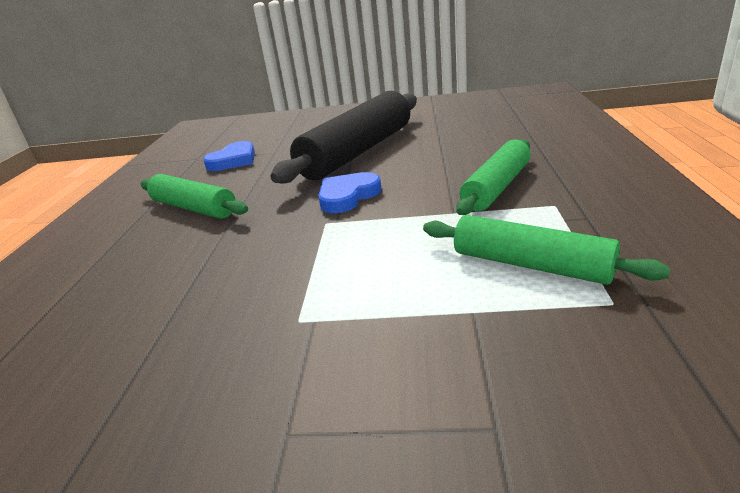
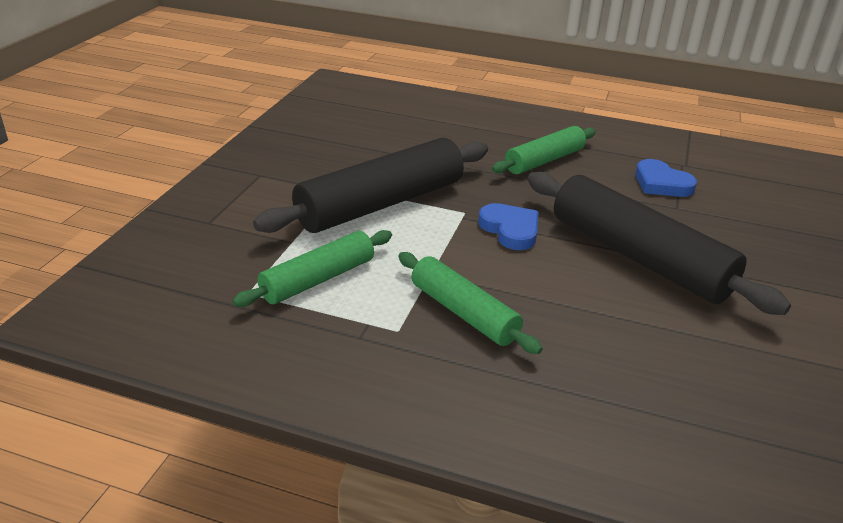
camera: 100 degrees right, 5 degrees up
(334, 274) = (381, 204): none -> black rolling pin

